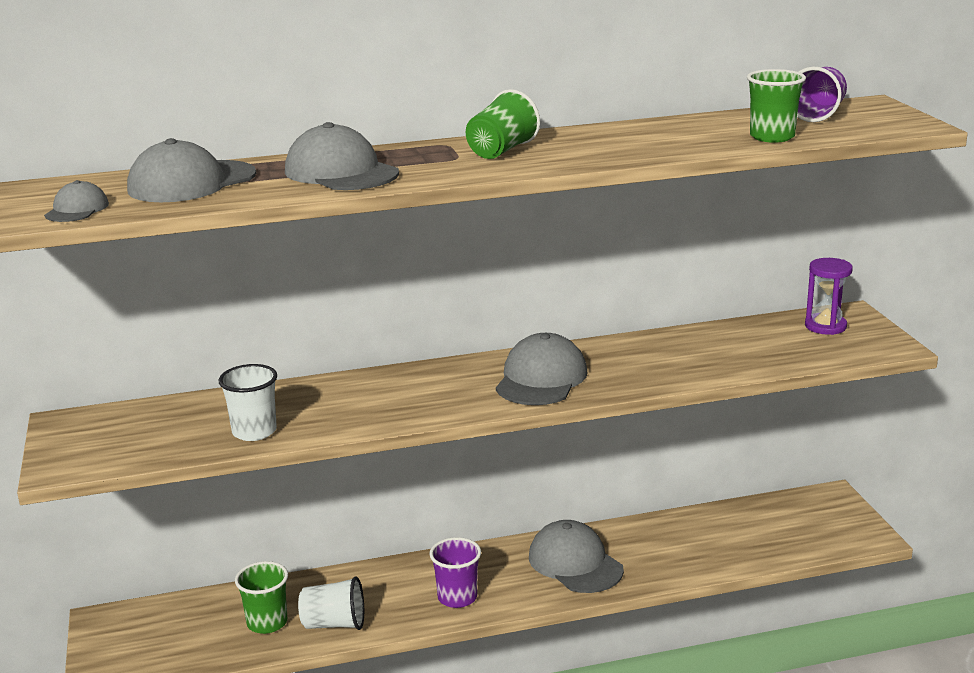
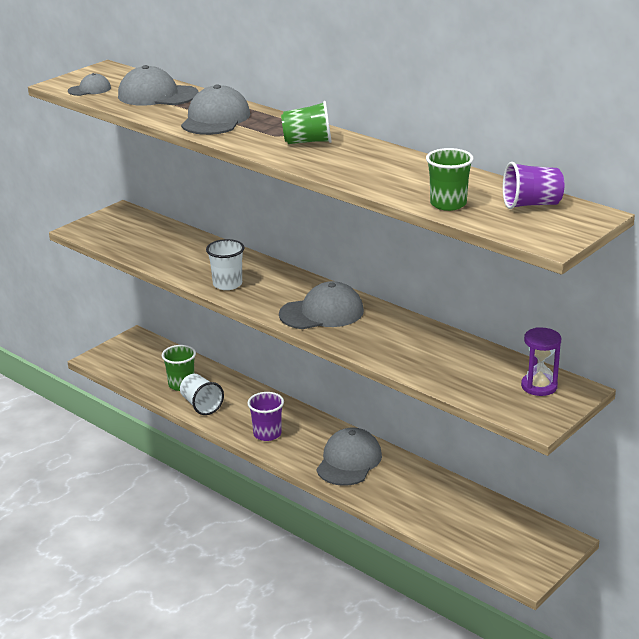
camera: 55 degrees right, 5 degrees up
(254, 432) = (163, 259): white cup -> white cup (227, 284)

